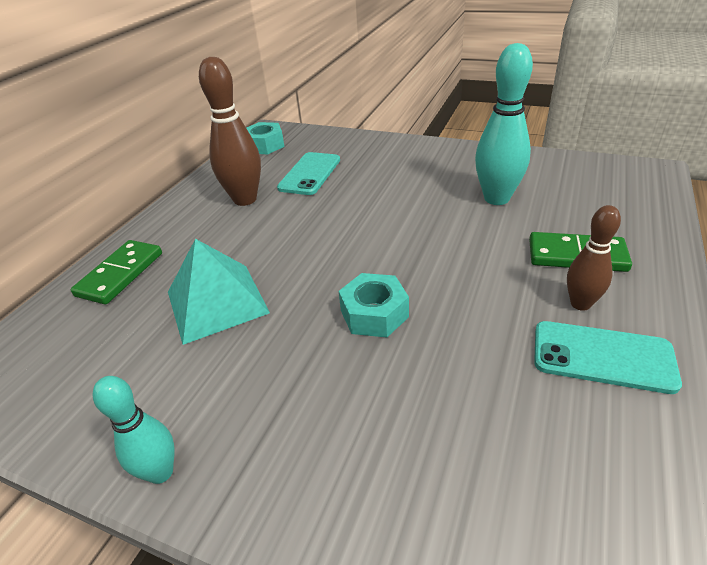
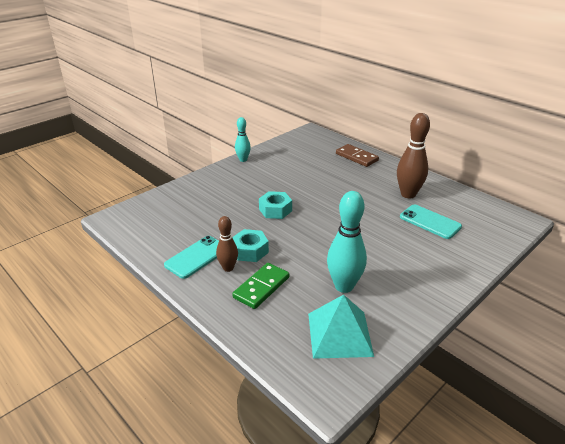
camera: 110 degrees right, 5 degrees down
(120, 274) = (356, 157): green domino -> brown domino
(217, 302) = (317, 176): turquoise pyramid -> turquoise pyramid (339, 334)
(264, 145) = (490, 213): turquoise nut -> turquoise nut (250, 251)

